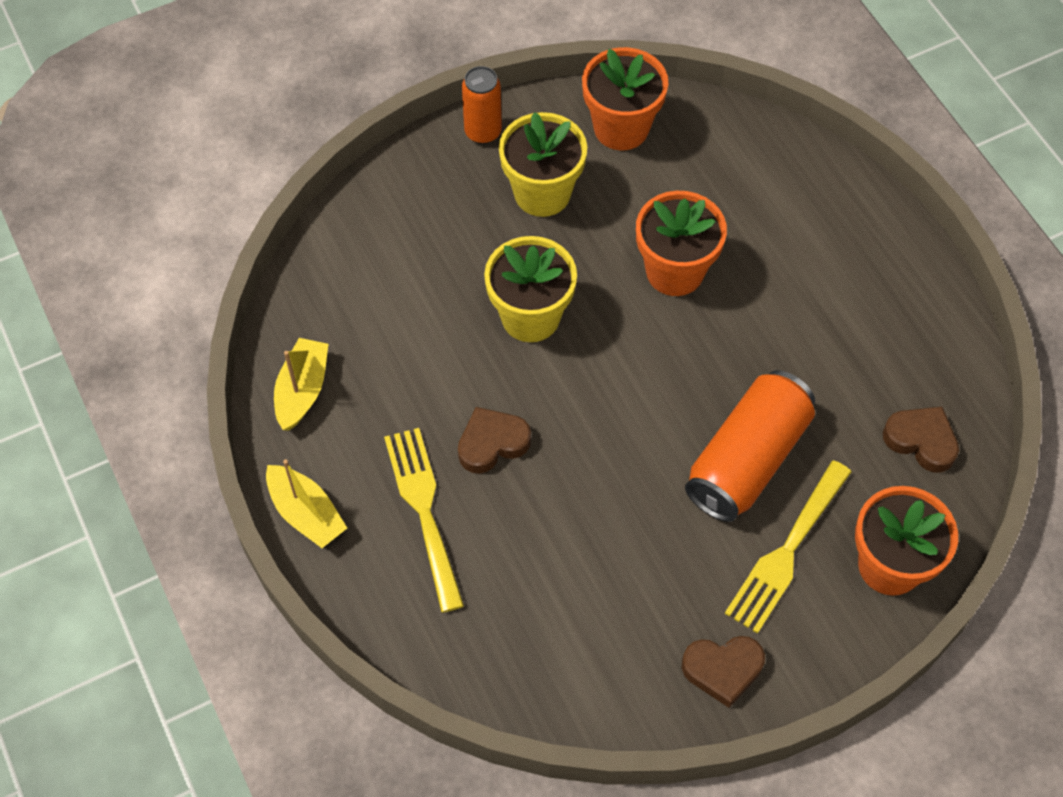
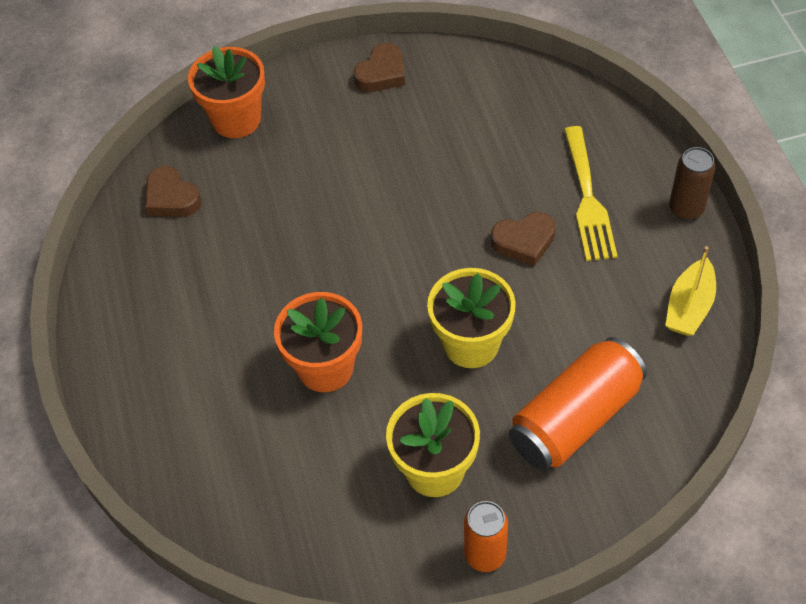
camera: 165 degrees left, 5 degrees down
(306, 513) = (686, 209): yellow boat -> brown can
(621, 128) = (333, 535): orange flower pot -> none
(723, 670) = (381, 73): brown heart -> brown heart turned 120 degrees clockwise
(747, 459) = (316, 202): orange can -> orange can (575, 418)
(787, 552) = (309, 137): yellow fork -> none

